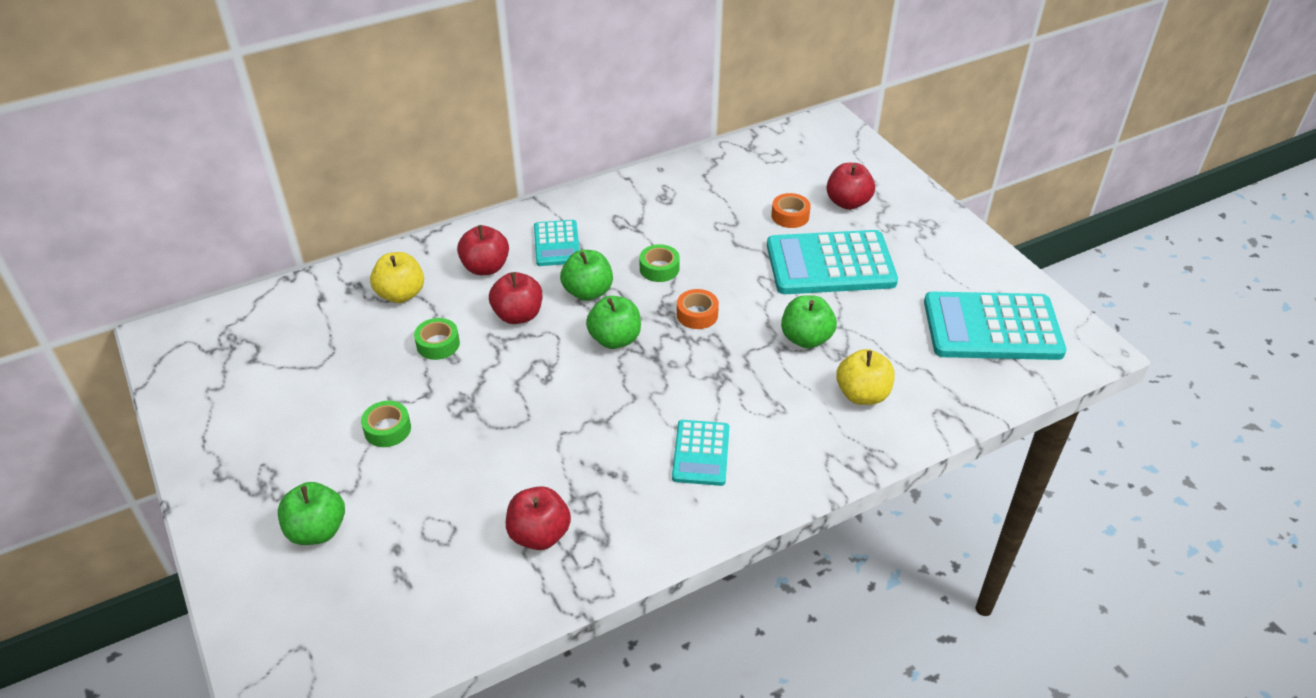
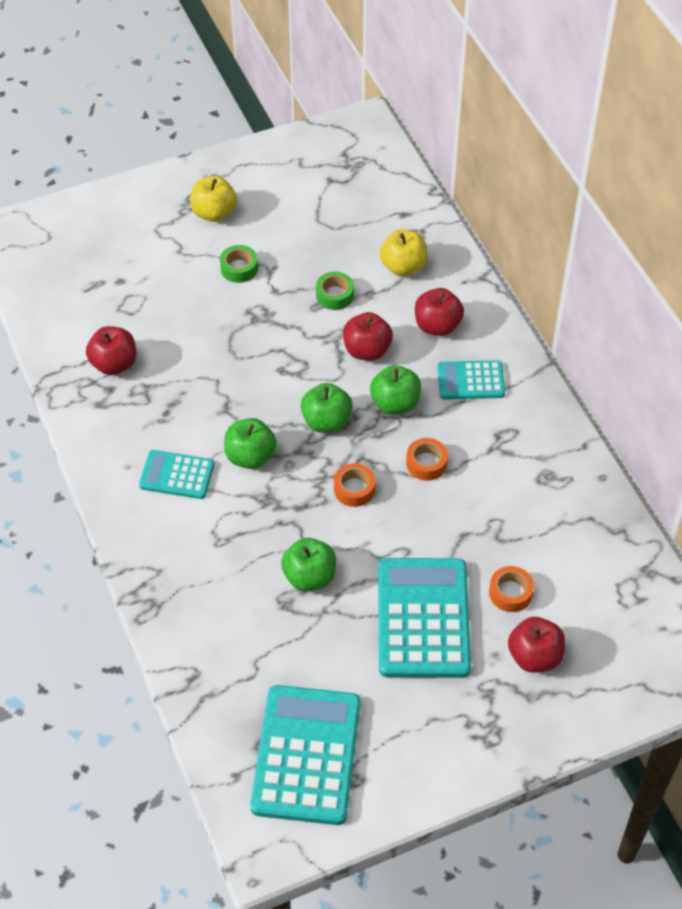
camera: 95 degrees right, 10 degrees up
(317, 530) = (145, 236): green apple -> green apple (250, 456)
(659, 268) = (426, 463): green tape -> orange tape
(862, 394) = (227, 612): yellow apple -> yellow apple (214, 213)

